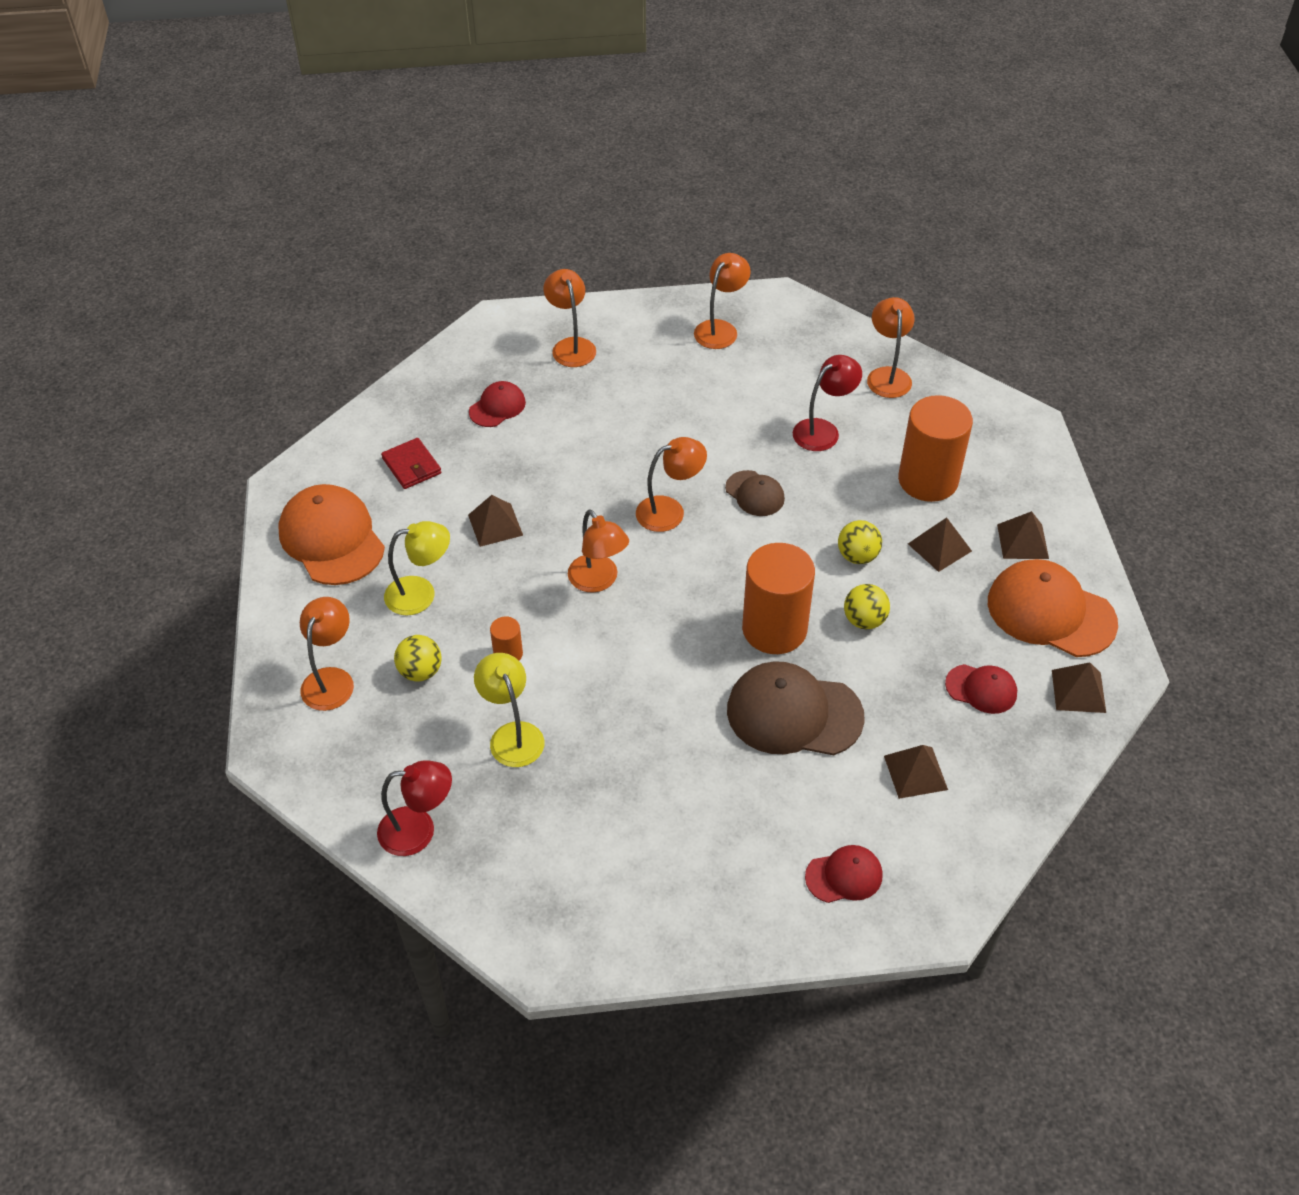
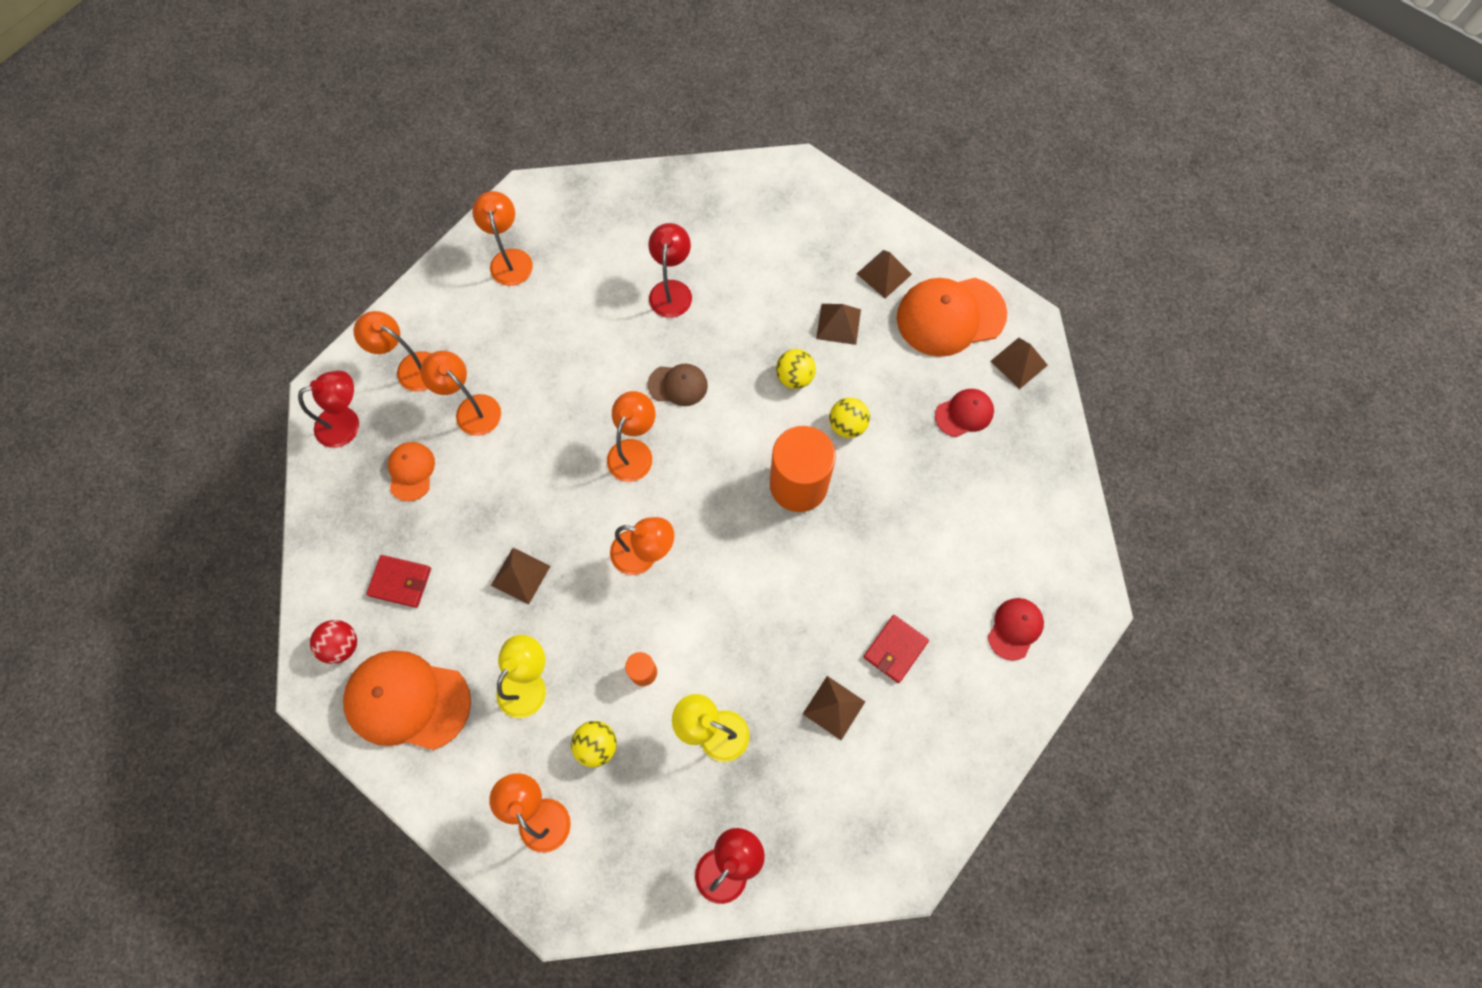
camera: 45 degrees left, 20 degrees up
(331, 473) = (342, 645): none -> red ball
(489, 349) = (347, 423): none -> red lamp
(497, 407) = (411, 471): red cap -> orange cap
(721, 803) = (895, 649): none -> red wallet
(794, 713) = (873, 539): brown cap -> none
(887, 375) = (670, 205): orange lamp -> orange lamp (471, 408)
(915, 772) = (984, 513): brown pyramid -> brown pyramid (833, 707)
(928, 480) = (780, 274): orange cylinder -> none

